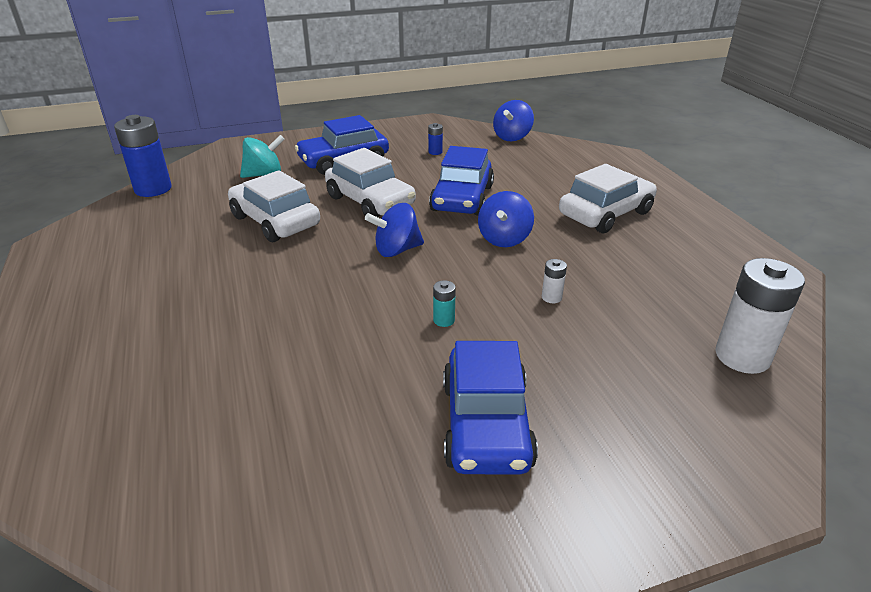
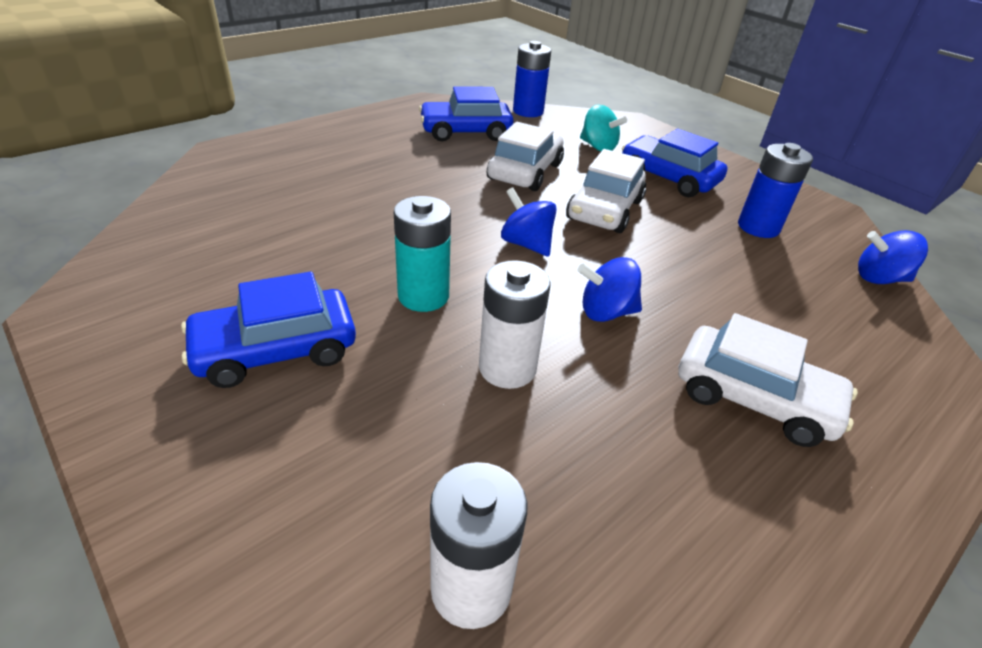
camera: 65 degrees right, 5 degrees up
(435, 152) = (758, 227): blue battery -> blue battery, size x2.26
(444, 320) = (423, 296): turquoise battery -> turquoise battery, size x2.26
(462, 198) = (669, 266): blue car -> blue car (465, 132)
(551, 297) = (507, 368): white battery -> white battery, size x2.26

